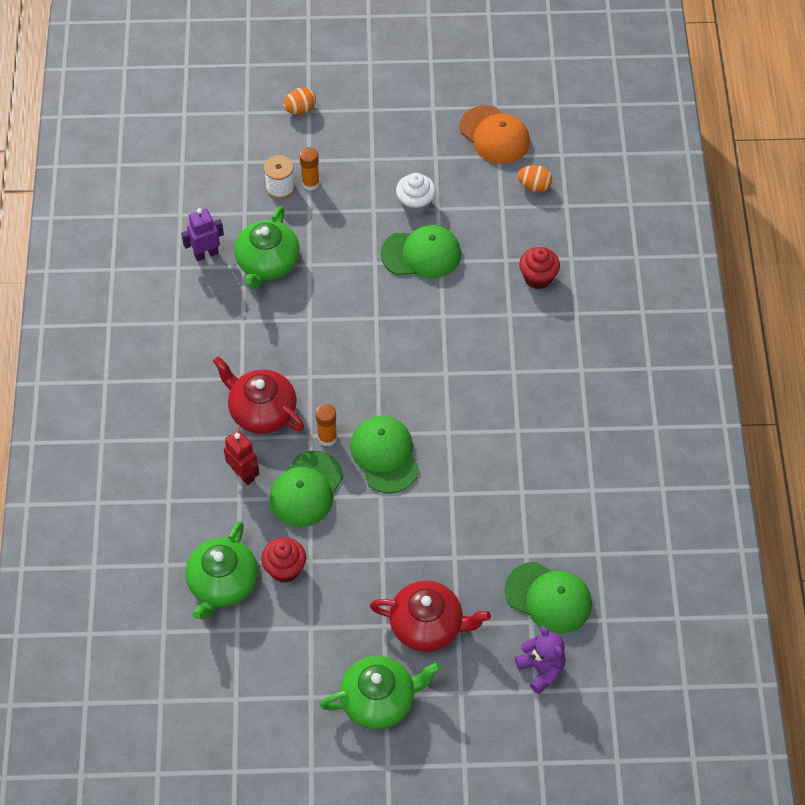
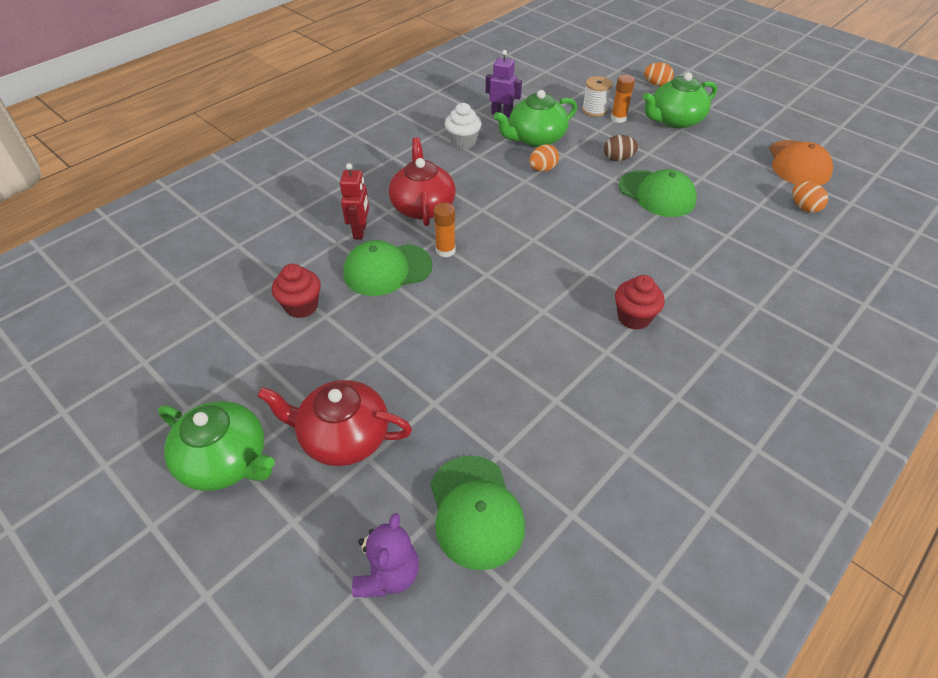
camera: 45 degrees right, 10 degrees down
(222, 584) = (251, 282): green teapot -> green teapot (674, 120)
(310, 295) = (542, 169): none -> orange egg
(357, 236) = (618, 159): none -> brown egg
(385, 455) = (472, 290): green cap -> none
(415, 204) = (685, 166): white cupcake -> white cupcake (463, 142)
(428, 625) = (343, 437): red teapot -> red teapot turned 135 degrees clockwise
(538, 278) = (745, 262): red cupcake -> red cupcake (634, 317)

